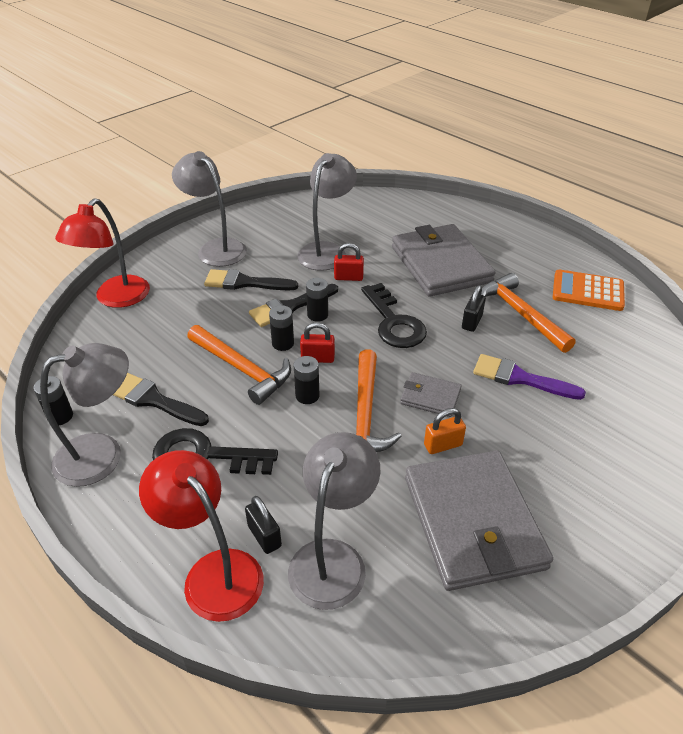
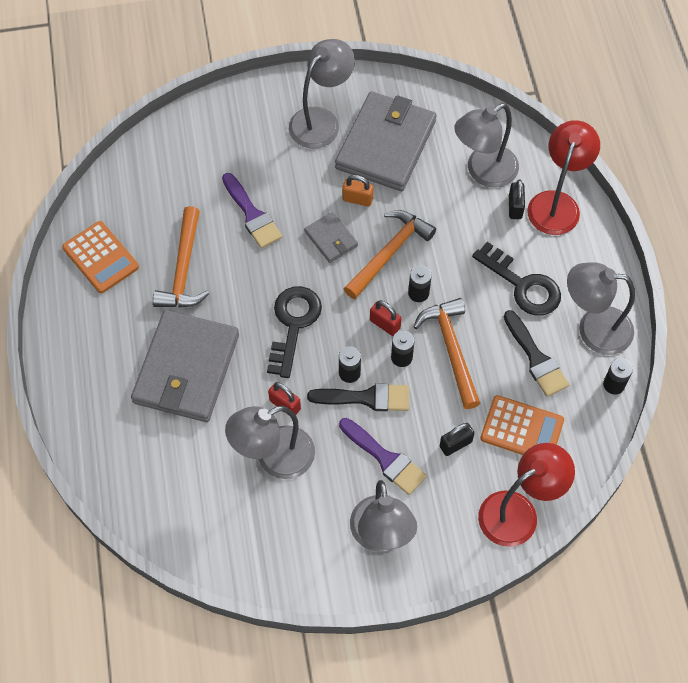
camera: 145 degrees left, 20 degrees up
(140, 345) = (522, 429): none -> orange calculator
(213, 572) = (557, 203): red lamp -> red lamp turned 150 degrees counterclockwise
(245, 283) = (385, 459): black brush -> purple brush
(471, 322) = (231, 285): black padlock -> black padlock (455, 444)
(568, 506) = (321, 120): none -> grey lamp

